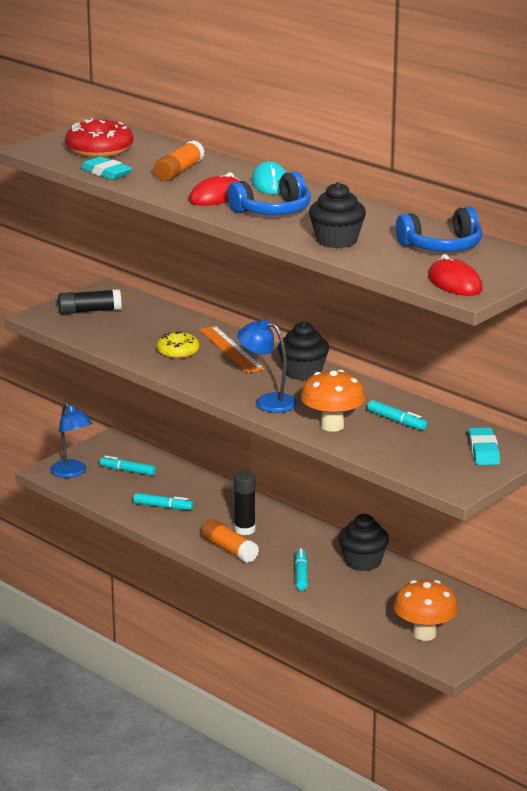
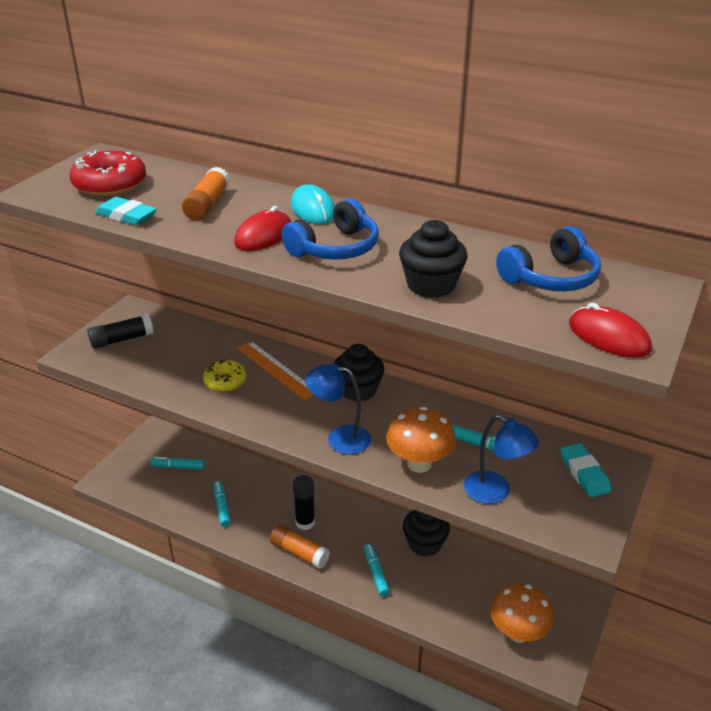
camera: 15 degrees left, 10 degrees up
(72, 473) = (127, 478): blue lamp -> blue lamp (495, 492)
(163, 507) = (222, 507): turquoise marker -> turquoise marker turned 105 degrees counterclockwise

